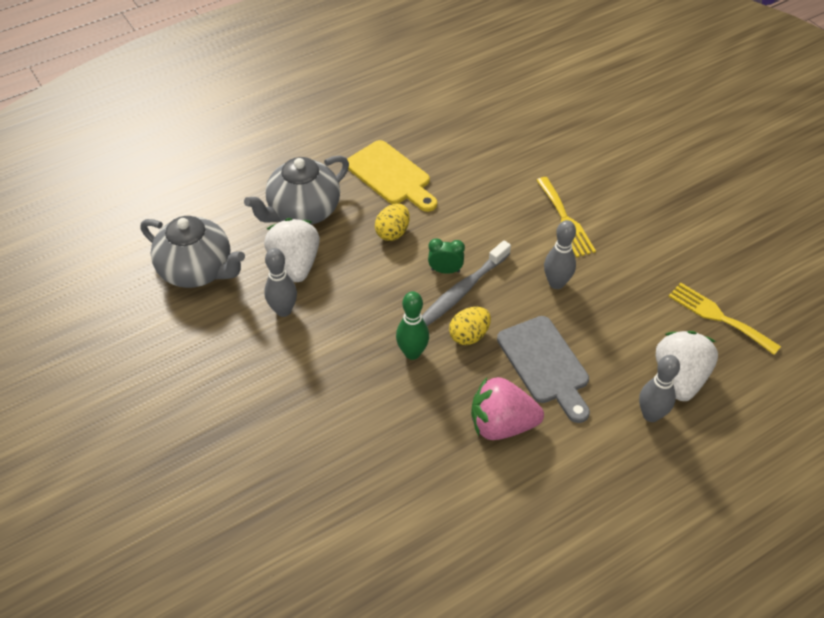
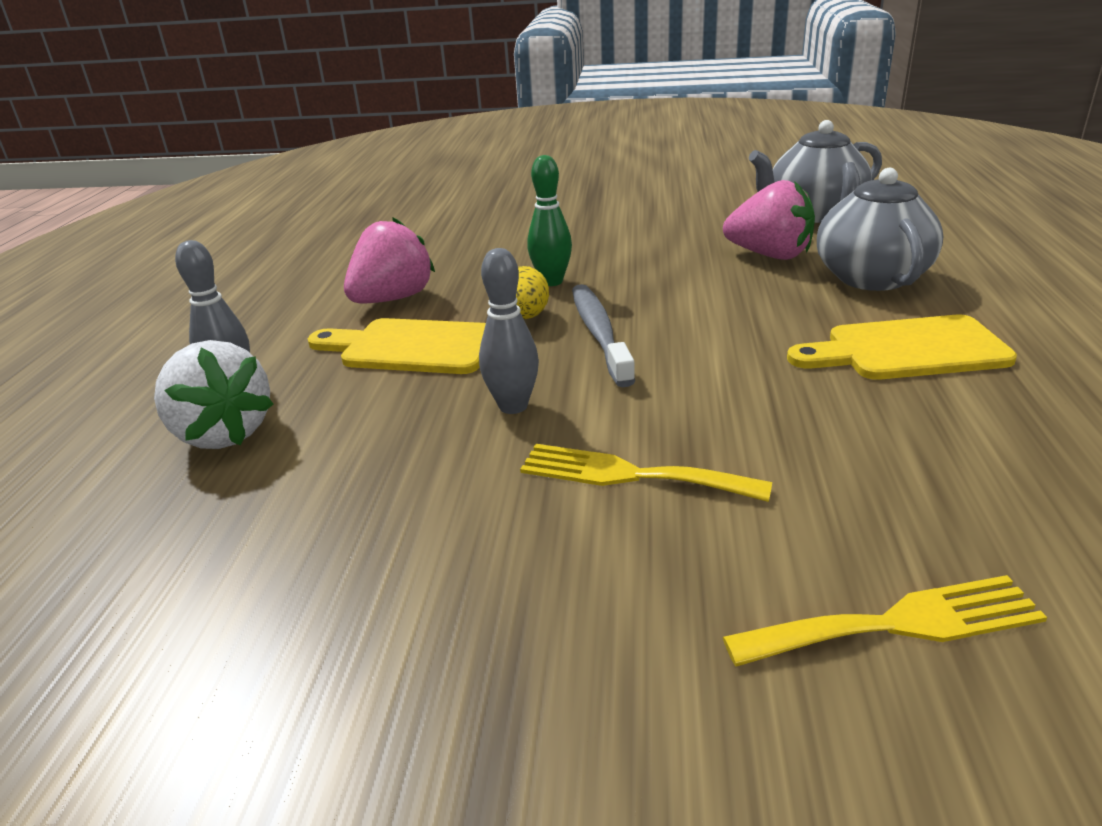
camera: 130 degrees right, 20 degrees down
(283, 310) = (702, 238): grey bowling pin -> none
(295, 264) = (770, 255): white strawberry -> pink strawberry
(393, 232) = (766, 319): yellow egg -> none
(445, 270) = (649, 333): green clock -> none
(545, 364) = (412, 347): grey cutting board -> yellow cutting board
(719, 317) = (213, 536): yellow fork -> yellow fork (894, 625)

